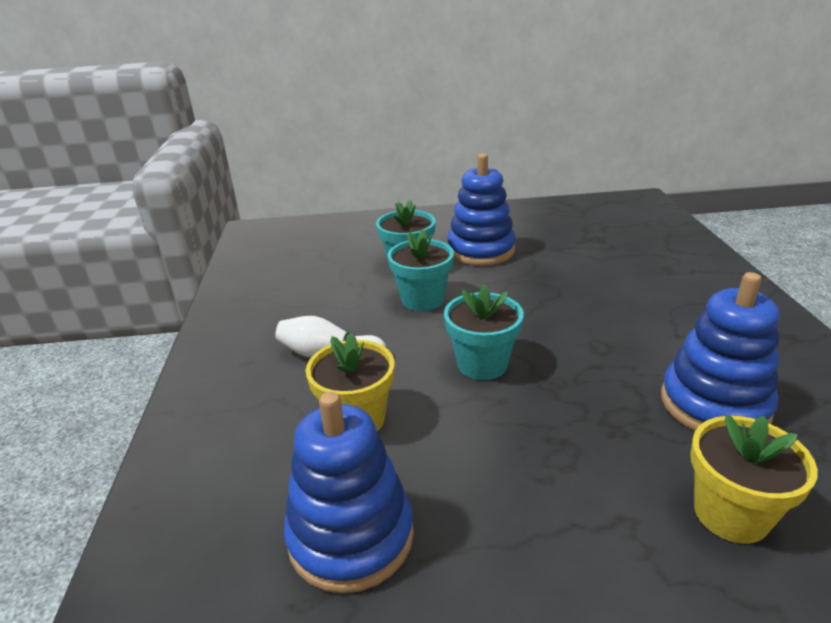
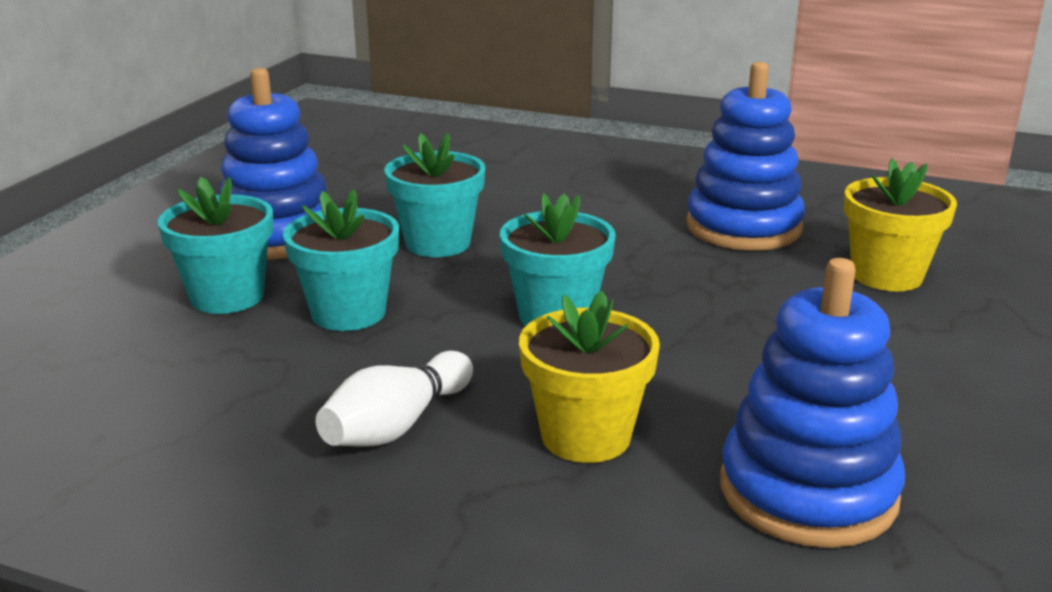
camera: 65 degrees left, 5 degrees down
(527, 294) = (438, 243): none -> turquoise flower pot

